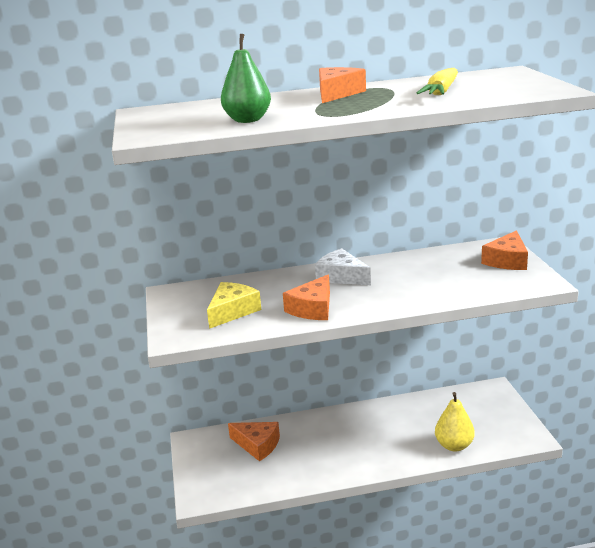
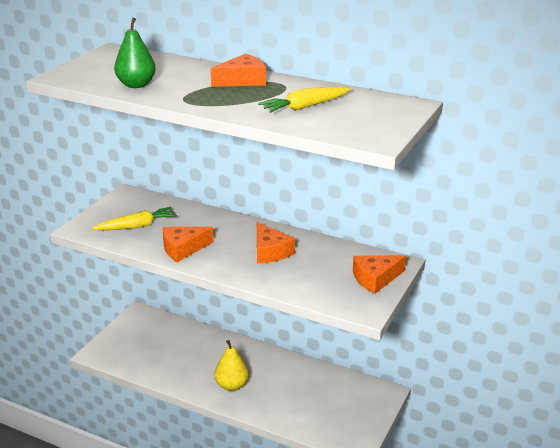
camera: 35 degrees right, 5 degrees up
(232, 311) = (136, 226): yellow cheese -> yellow carrot
(257, 445) = (171, 339): orange cheese -> orange cheese (270, 251)
(341, 277) = (241, 233): white cheese -> none
(454, 445) = (292, 416): yellow pear -> yellow pear (231, 385)

